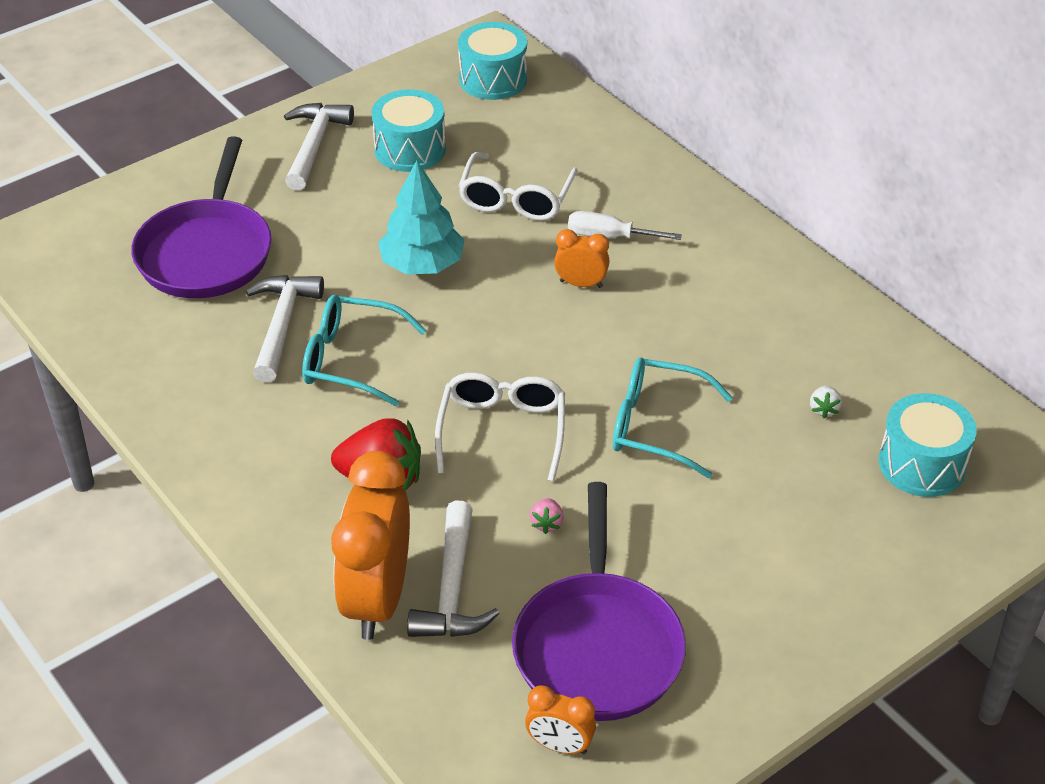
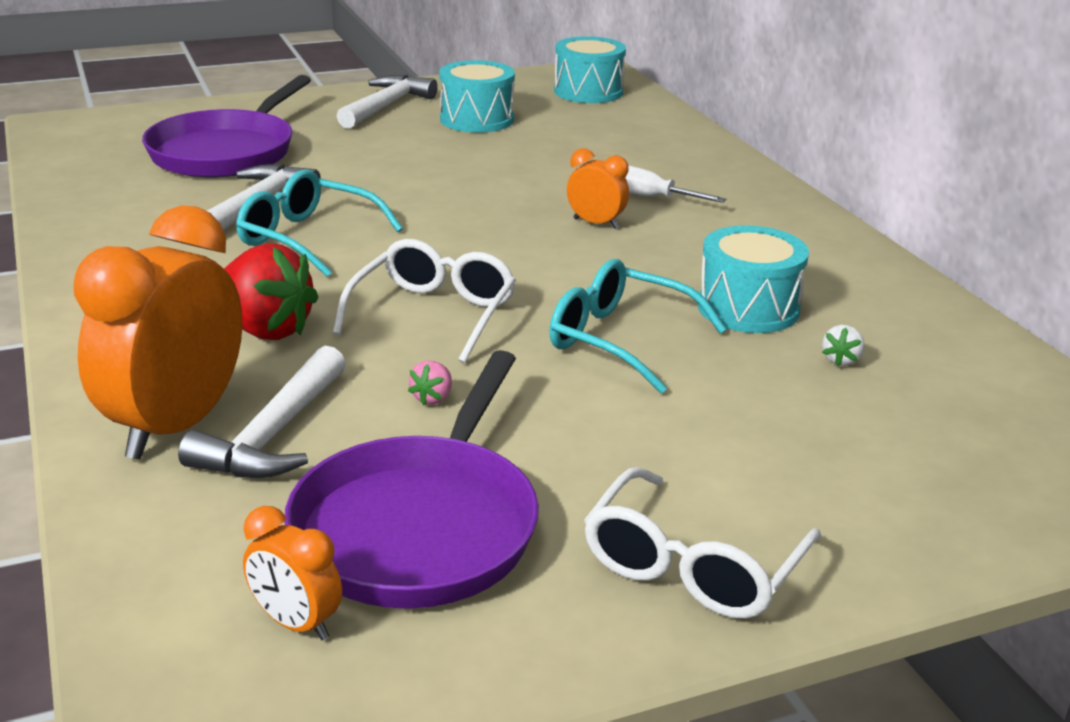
camera: 15 degrees right, 15 degrees down
(422, 264) = (434, 188): turquoise tree -> none
(516, 198) = (563, 161): white glasses -> white glasses (693, 565)
(922, 464) = (958, 430): turquoise drum -> turquoise drum (748, 308)

